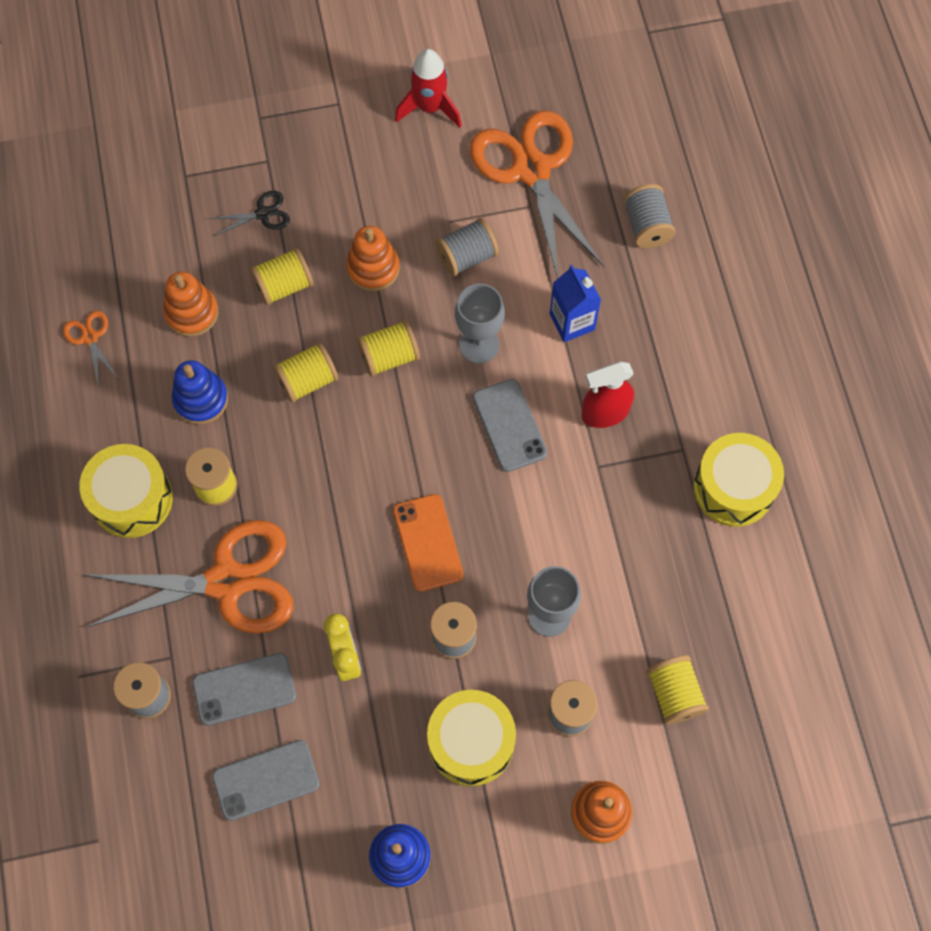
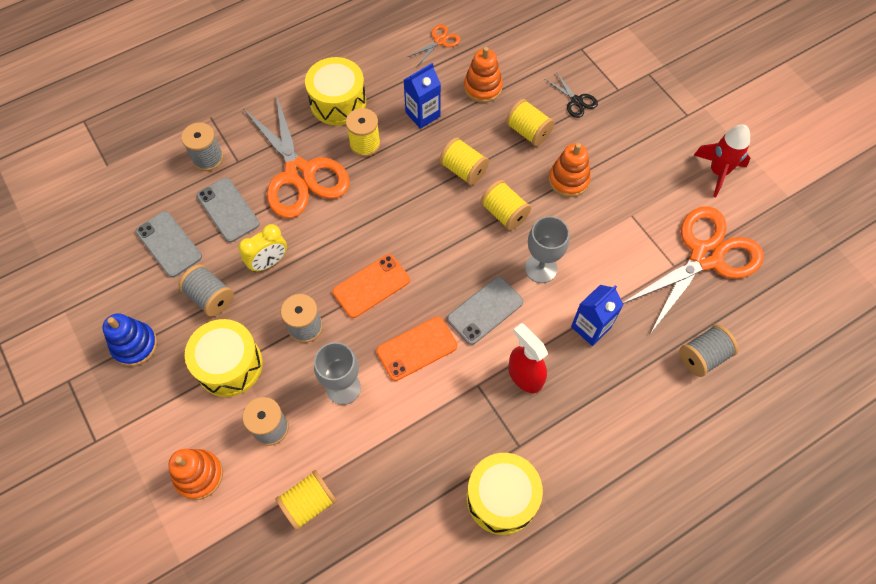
camera: 70 degrees right, 5 degrees down
(201, 399) = (422, 114): blue stacking toy -> blue carton
(466, 257) = (608, 236): grey spool -> grey spool (210, 297)
(529, 517) = (417, 348): none -> orange phone

